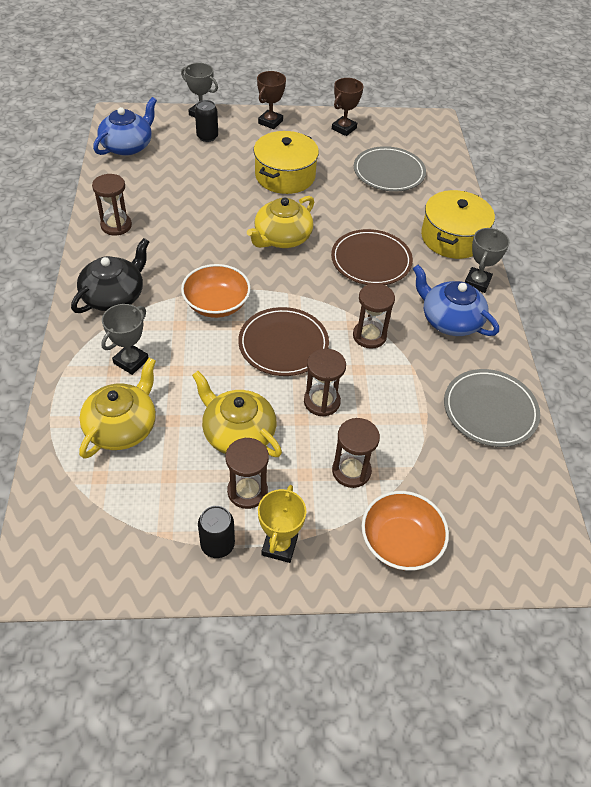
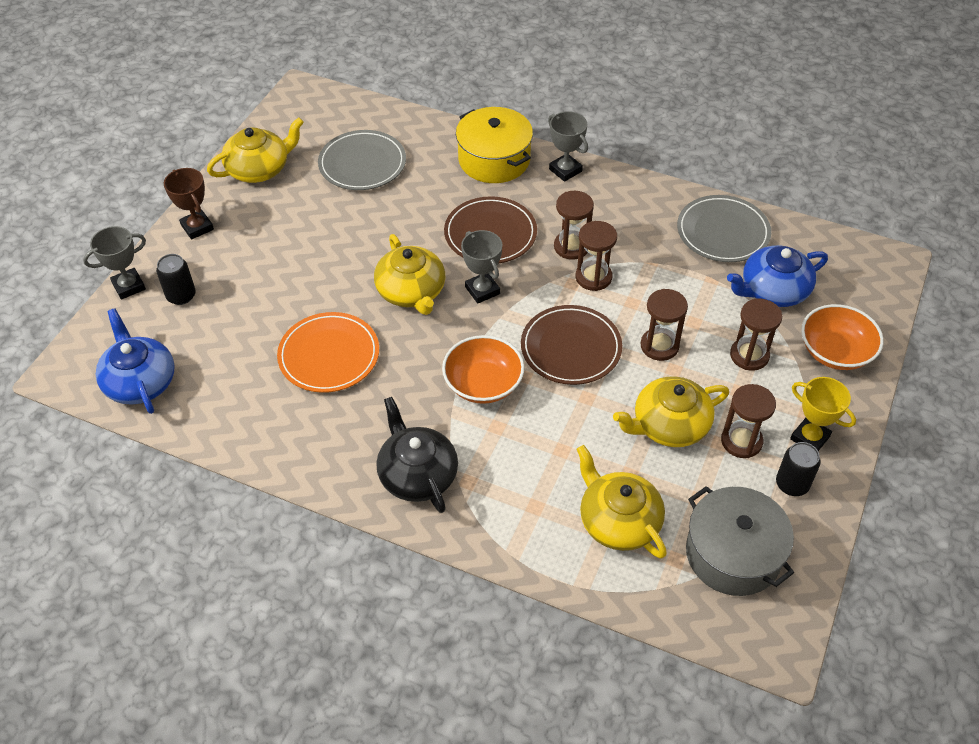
camera: 60 degrees left, 0 degrees up
(116, 225) = (293, 438): brown hourglass -> brown hourglass (571, 247)
(121, 517) = (733, 554): none -> grey pot
(131, 361) = (529, 487): grey trophy -> grey trophy (482, 290)
(197, 217) = (329, 355): none -> orange plate
(285, 176) = (308, 251): yellow pot -> none
(344, 128) = (259, 169): brown trophy -> yellow teapot
(449, 320) = (603, 211): blue teapot -> blue teapot (773, 290)

